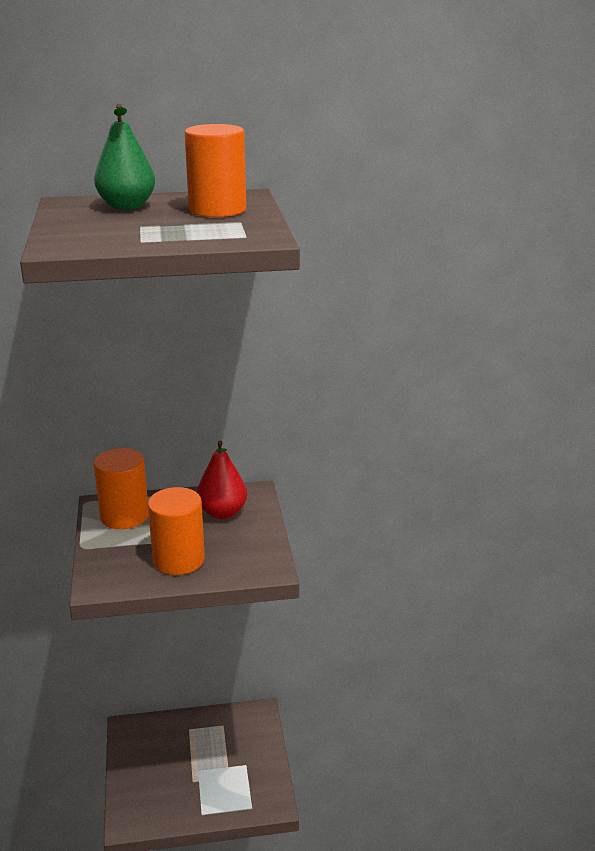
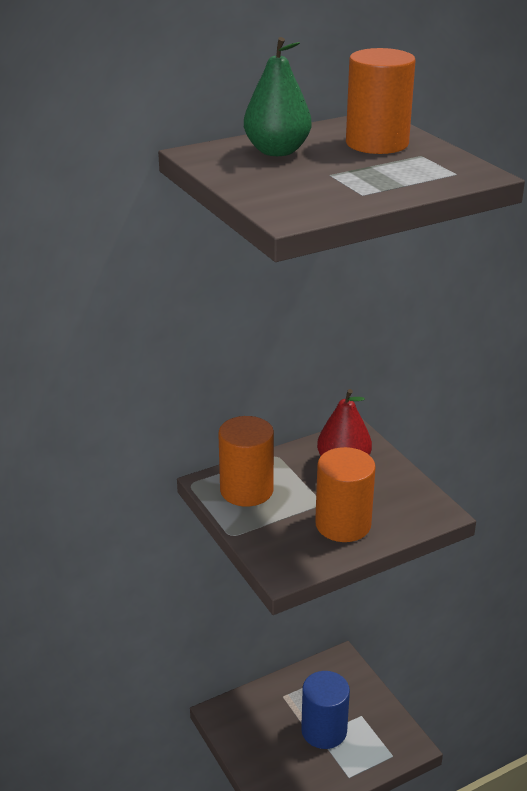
camera: 20 degrees left, 5 degrees up
(205, 768) = (324, 730): none -> blue cylinder

